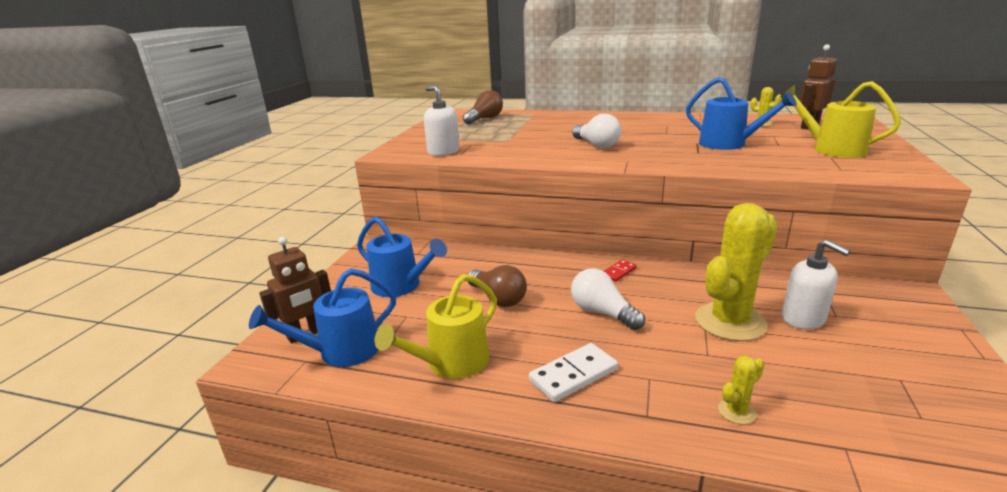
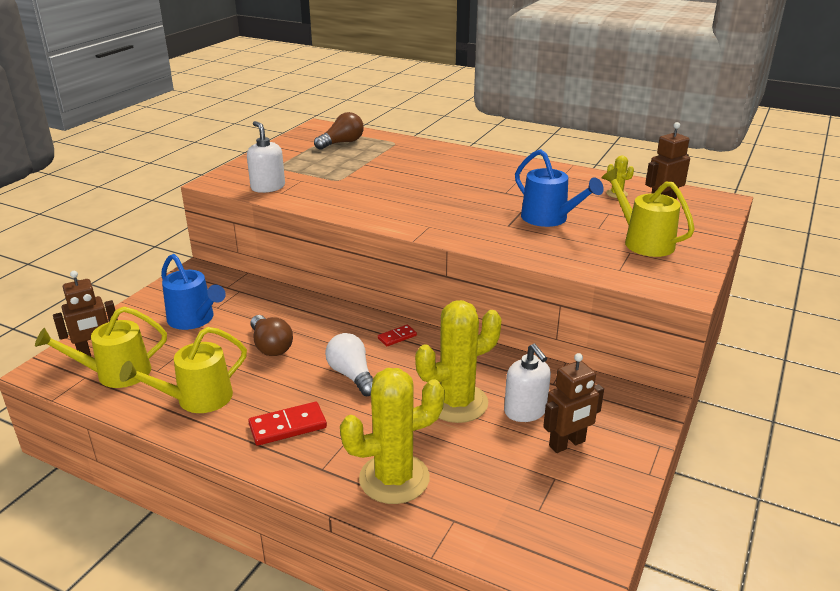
camera: 10 degrees right, 5 degrees up
(342, 351) = (116, 373): blue watering can -> yellow watering can
(573, 375) = (288, 426): white domino -> red domino
(596, 145) = (419, 200): white light bulb -> none
(736, 411) = (394, 478): yellow cactus -> yellow cactus, size x2.36
(876, 343) = (567, 444): none -> brown robot

